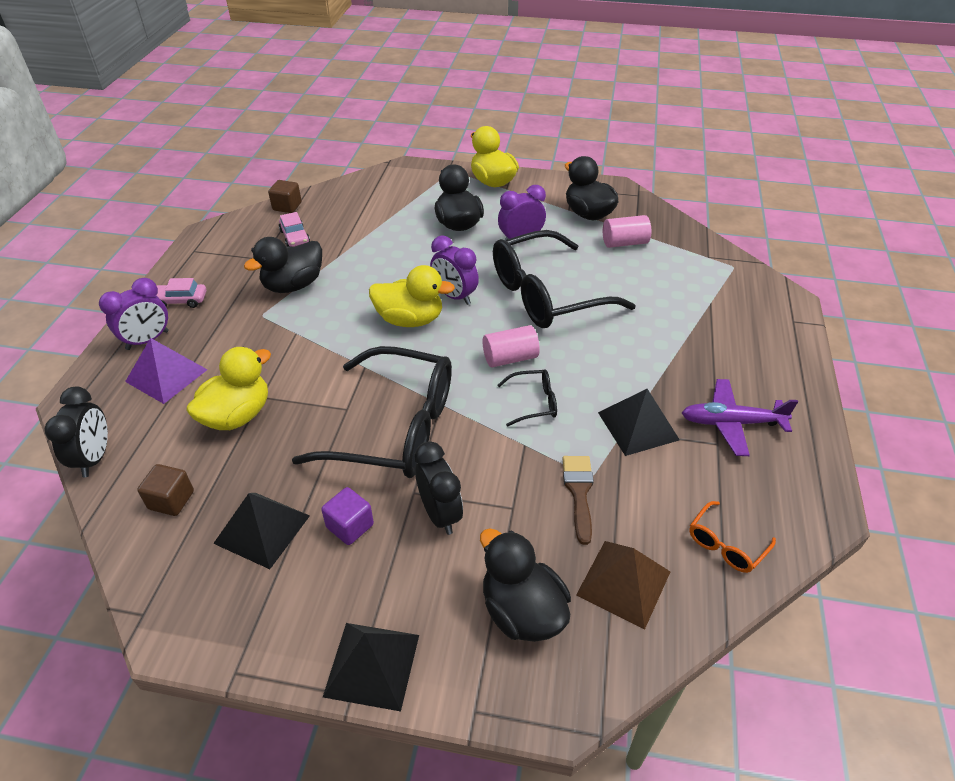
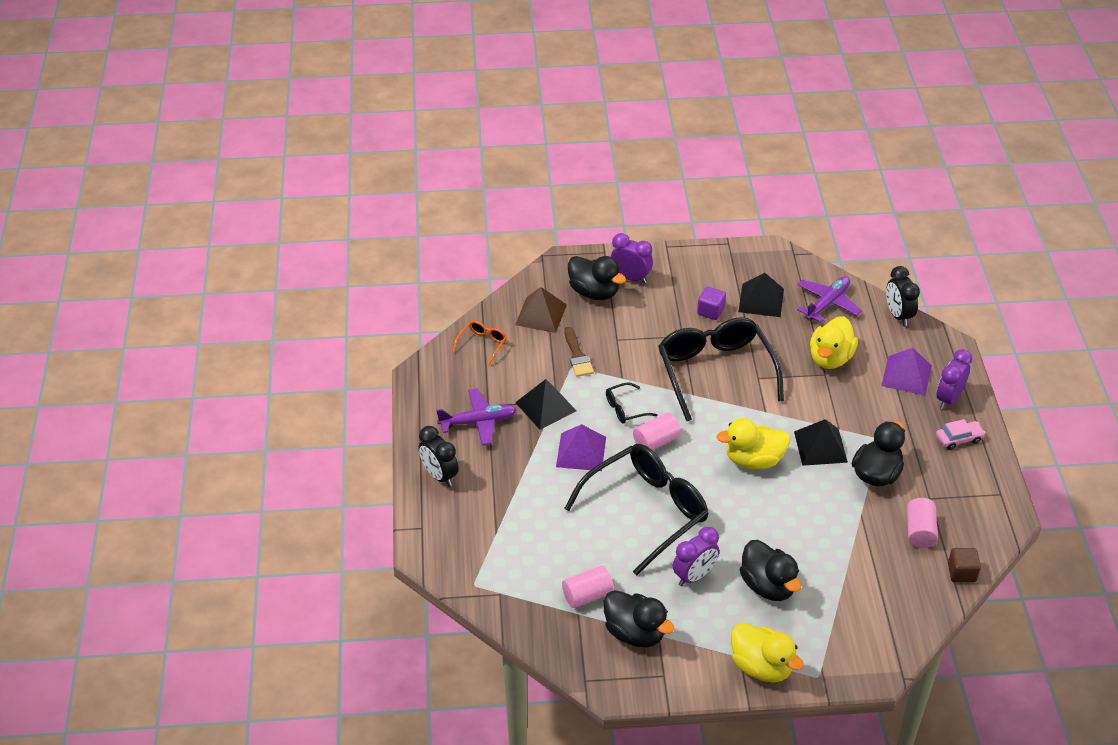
camera: 165 degrees right, 0 degrees up
(171, 500) = (827, 303): brown cube -> purple plane
(295, 237) = (919, 531): pink car -> pink cylinder
(372, 665) = (662, 258): black pyramid -> black pyramid (820, 446)
(396, 428) = (715, 372): black glasses -> black glasses turned 75 degrees clockwise
(440, 514) = (660, 327): black clock -> black clock (439, 475)
(454, 296) = (728, 492): purple clock -> purple clock (630, 278)
(603, 363) = (581, 452): none -> purple pyramid

